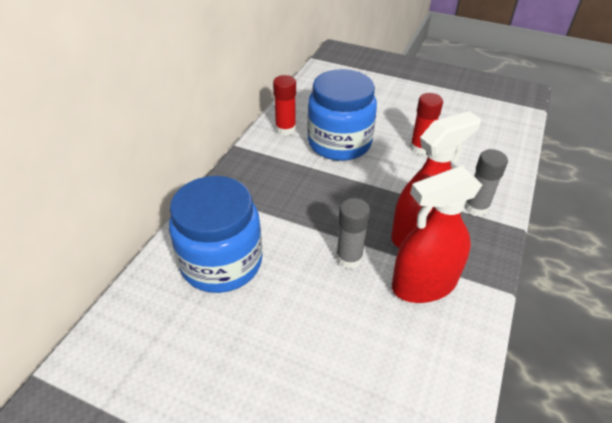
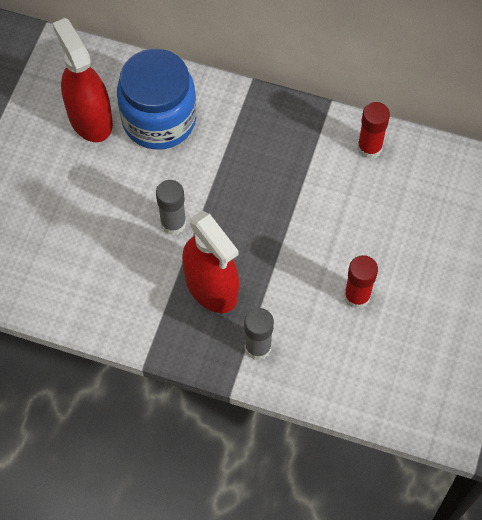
camera: 85 degrees right, 20 degrees up
(339, 143) = (352, 207): blue jar -> none
(424, 284) = (147, 287): red spray bottle -> red spray bottle (90, 118)

